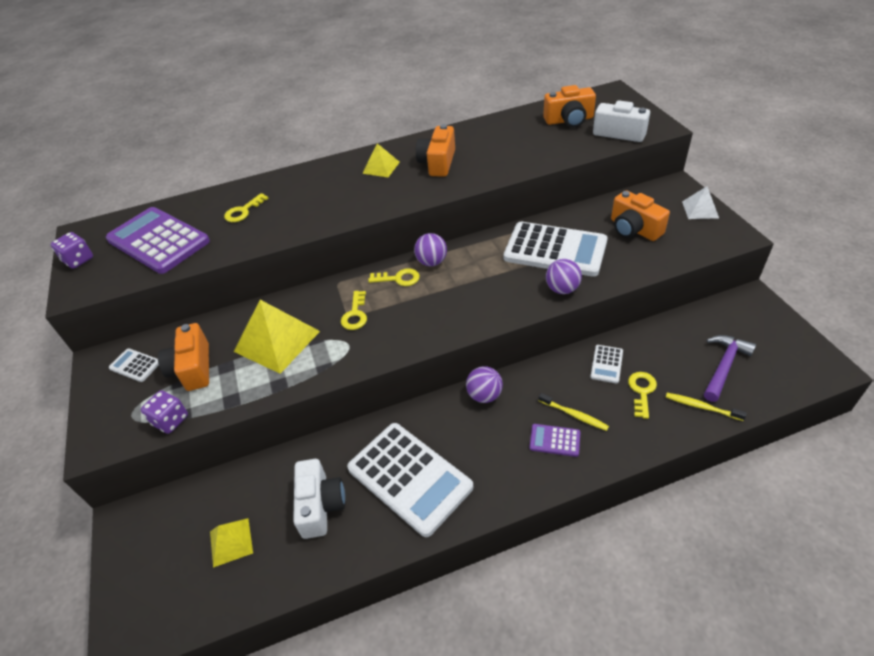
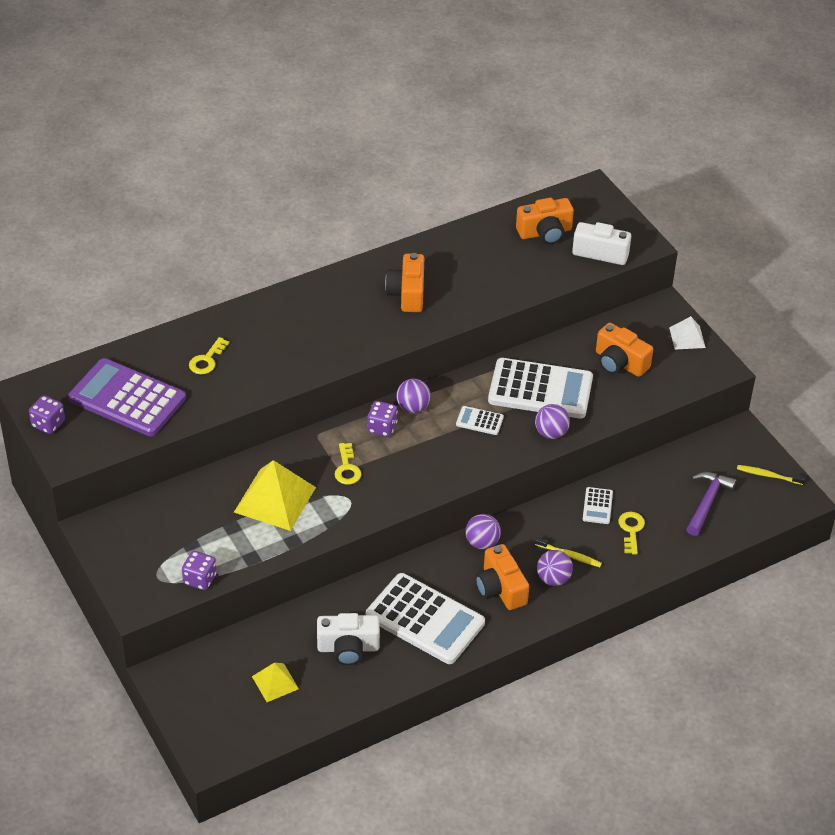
camera: 15 degrees left, 0 degrees up
(135, 365) = (135, 531): white calculator -> white calculator (479, 421)
(193, 368) = (198, 530): orange camera -> orange camera (500, 588)
(320, 505) = (348, 648): white camera -> white camera turned 105 degrees clockwise
(381, 167) = (344, 300): yellow pyramid -> none
(398, 278) = (382, 427): yellow key -> purple dice
(554, 440) = (553, 579): purple calculator -> purple ball
(701, 407) = (685, 541): yellow toothbrush -> yellow toothbrush (768, 475)

